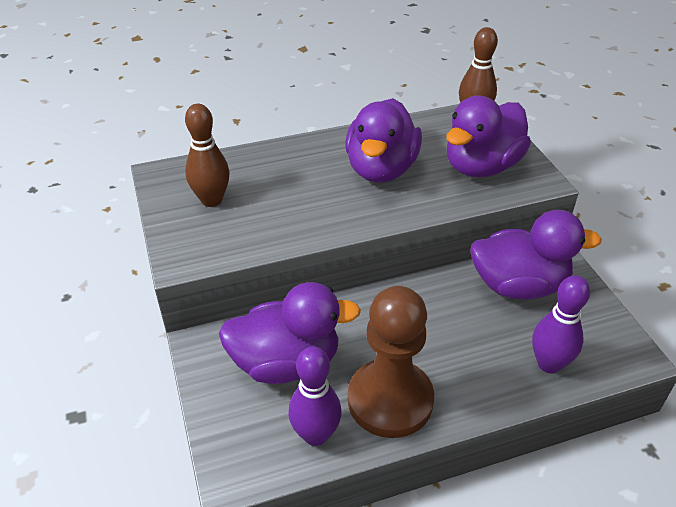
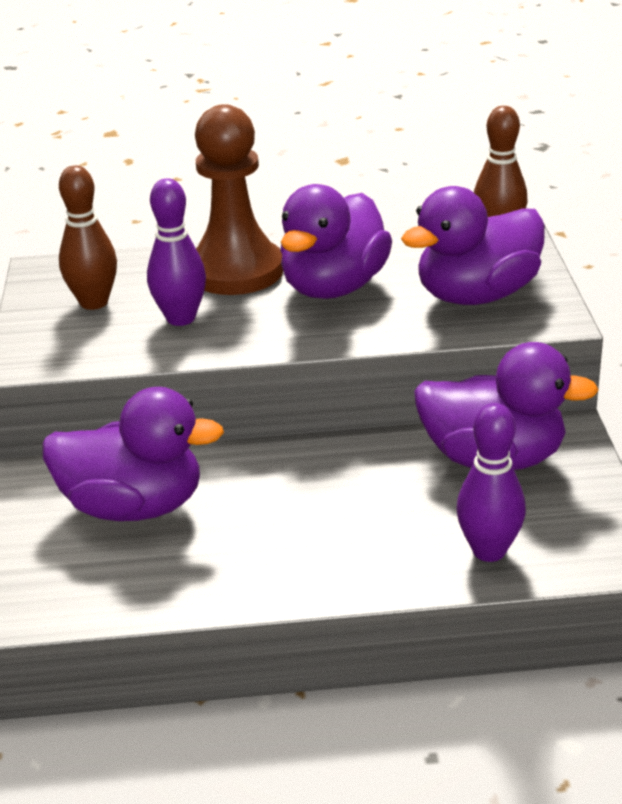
camera: 15 degrees right, 10 degrees down
(315, 435) = (136, 585): purple bowling pin -> purple bowling pin (181, 318)
(390, 400) = (250, 562): brown pawn -> brown pawn (236, 271)

